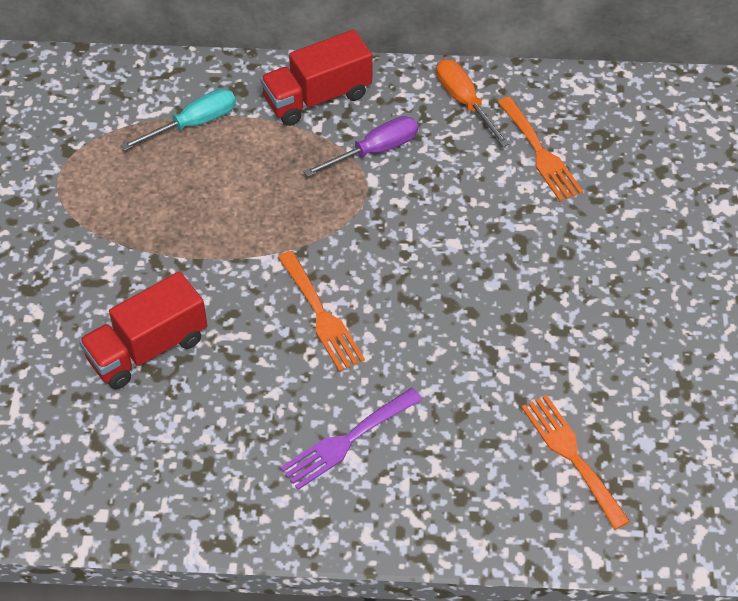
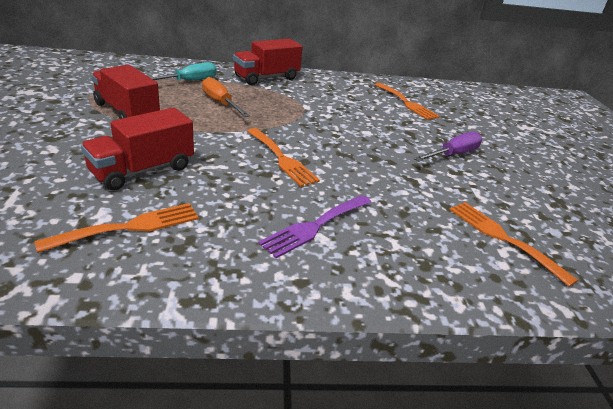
camera: 10 degrees left, 20 degrees down
(113, 220) = (127, 112): none -> red truck
(144, 446) = (129, 227): none -> orange fork
(374, 151) = (305, 96): purple screwdriver -> purple screwdriver (453, 154)
(464, 102) = (354, 84): orange screwdriver -> orange screwdriver (220, 103)

